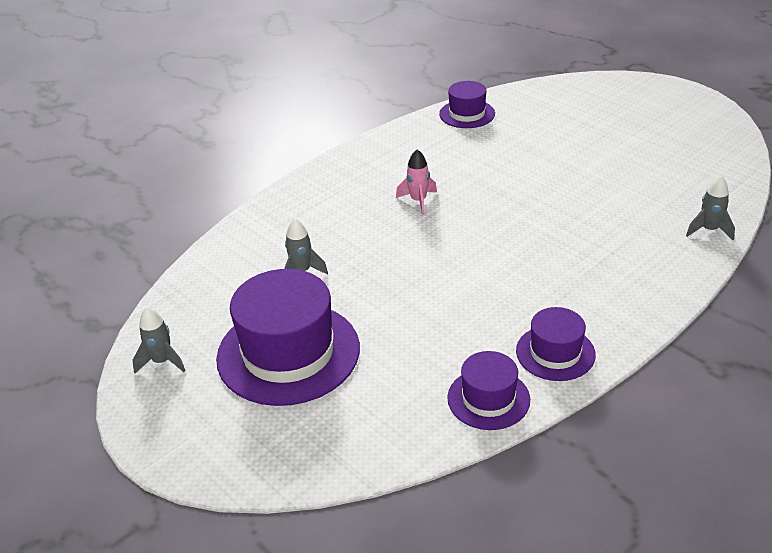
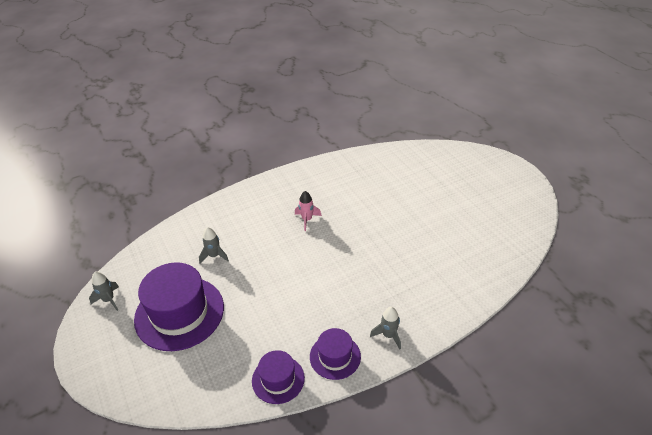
camera: 15 degrees right, 5 degrees up
(467, 114) = (368, 159): purple hat -> none
(709, 230) = (481, 287): grey rocket -> grey rocket (388, 335)

